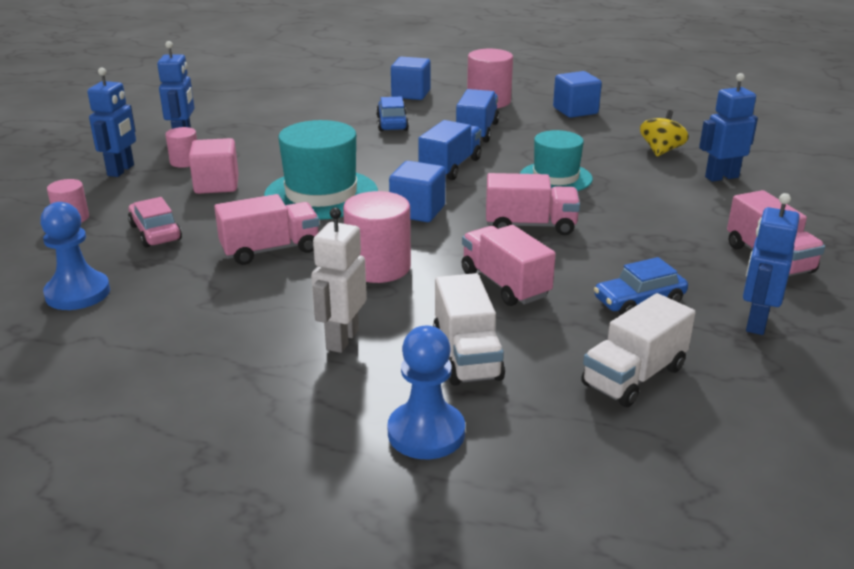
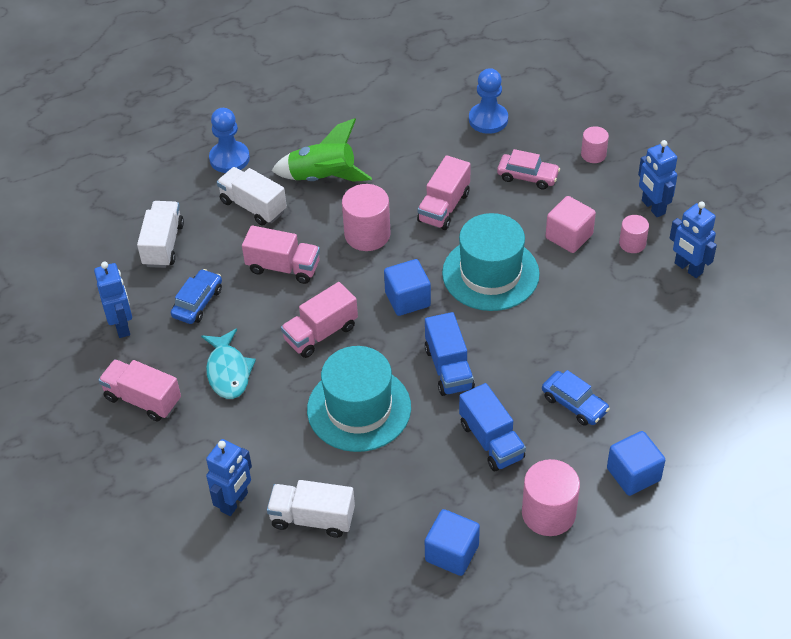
camera: 140 degrees right, 20 degrees up
(342, 339) = (323, 178): white robot -> green rocket
(555, 177) = (359, 408): turquoise hat -> turquoise hat, size x1.50
(655, 240) = (228, 371): none -> turquoise fish
(661, 151) = (312, 518): yellow spinning top -> white truck

